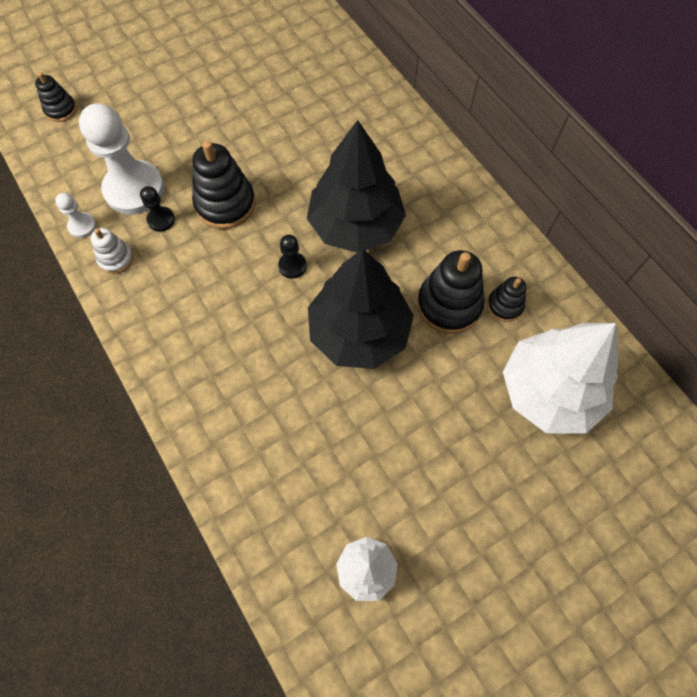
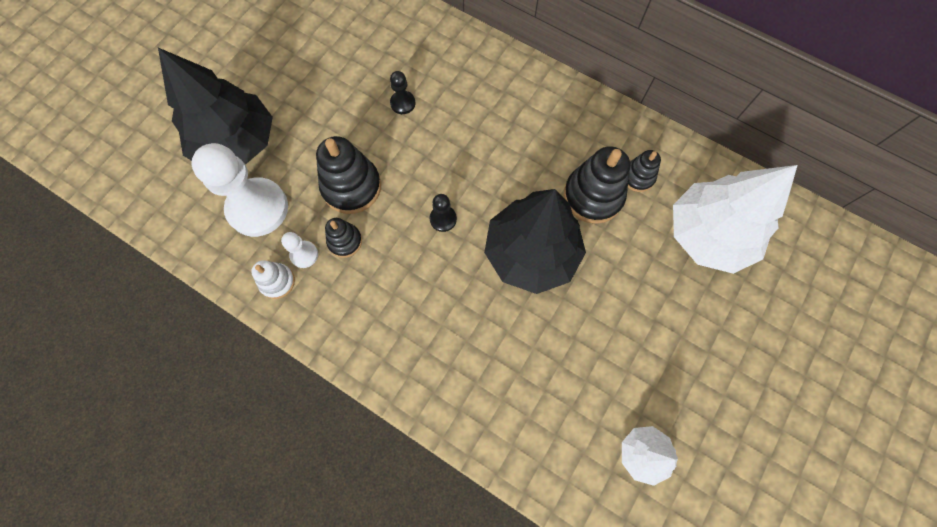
camera: 25 degrees left, 5 degrees up
(61, 110) = (140, 159): black stacking toy -> black stacking toy (345, 241)
(82, 226) = (227, 264): white pawn -> white pawn (304, 254)
(161, 220) = (300, 227): black pawn -> black pawn (402, 103)
(355, 225) = (478, 158): black tree -> black tree (236, 143)

